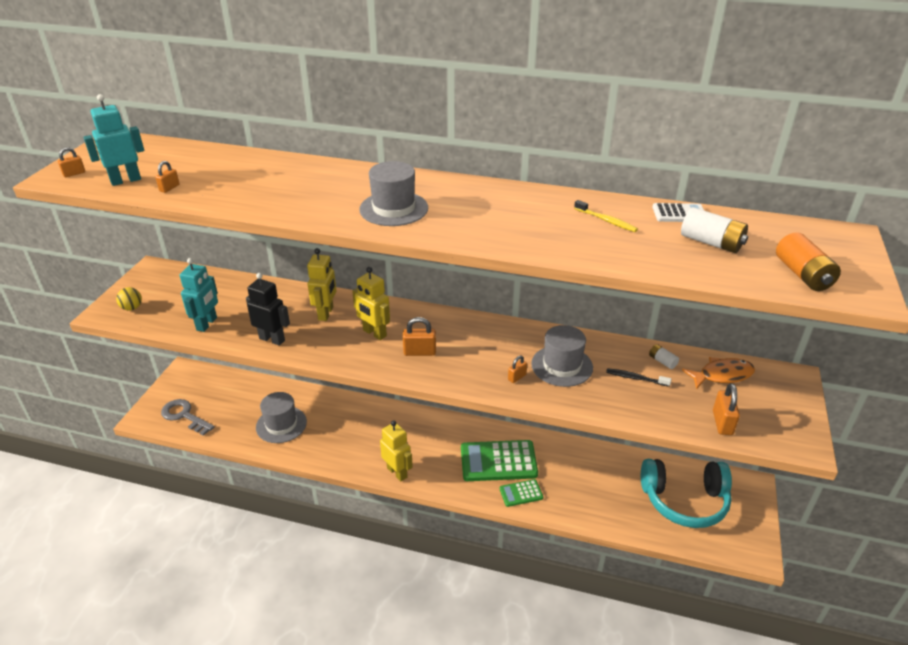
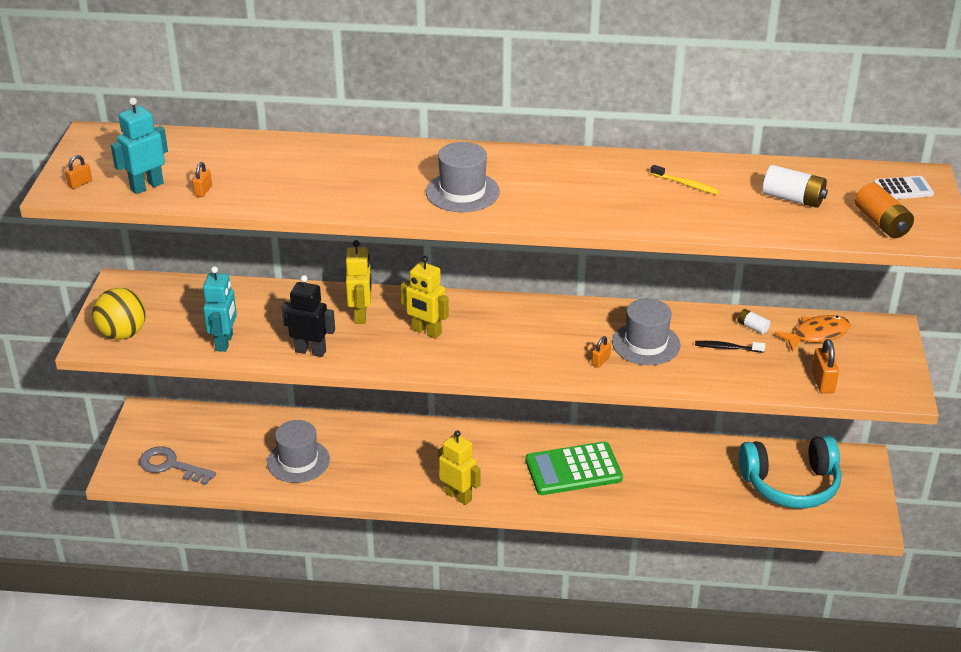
camera: 10 degrees left, 0 degrees up
(132, 308) = (123, 334): yellow ball -> yellow ball, size x1.83
(419, 352) = (485, 346): orange padlock -> none
(521, 493) = (607, 500): green calculator -> none
(679, 214) = (757, 170): white calculator -> white calculator (903, 189)

